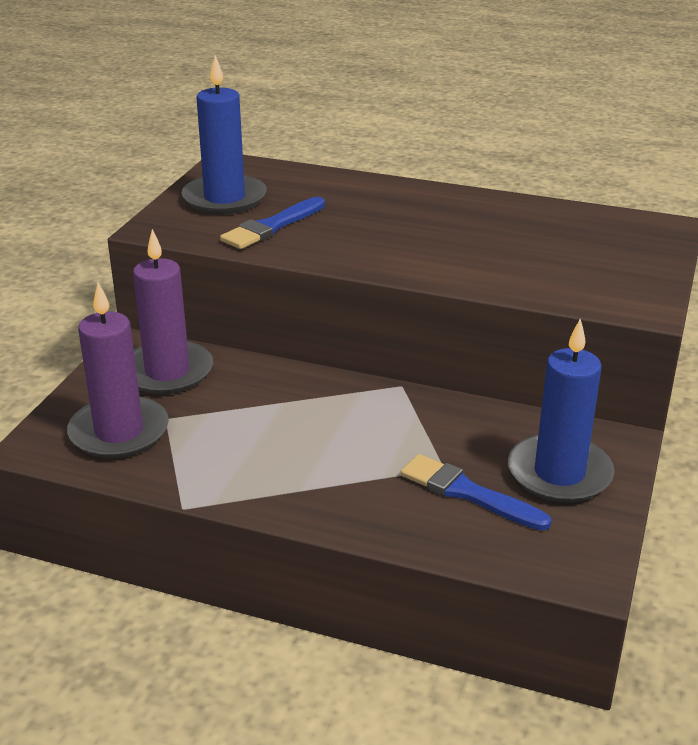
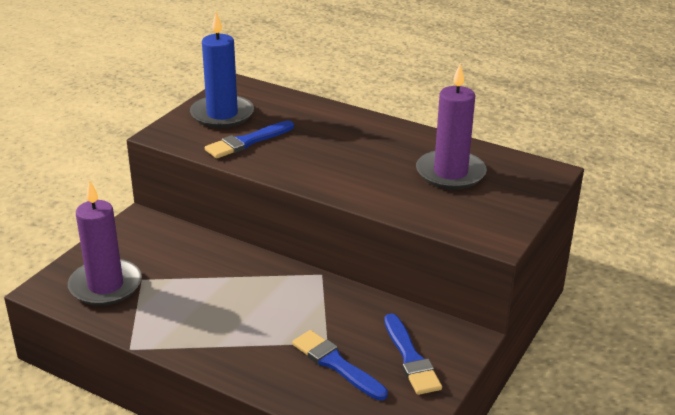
camera: 10 degrees right, 0 degrees up
(167, 372) = (155, 243): purple candle -> purple candle (450, 173)
(559, 473) = (410, 358): blue candle -> blue brush

